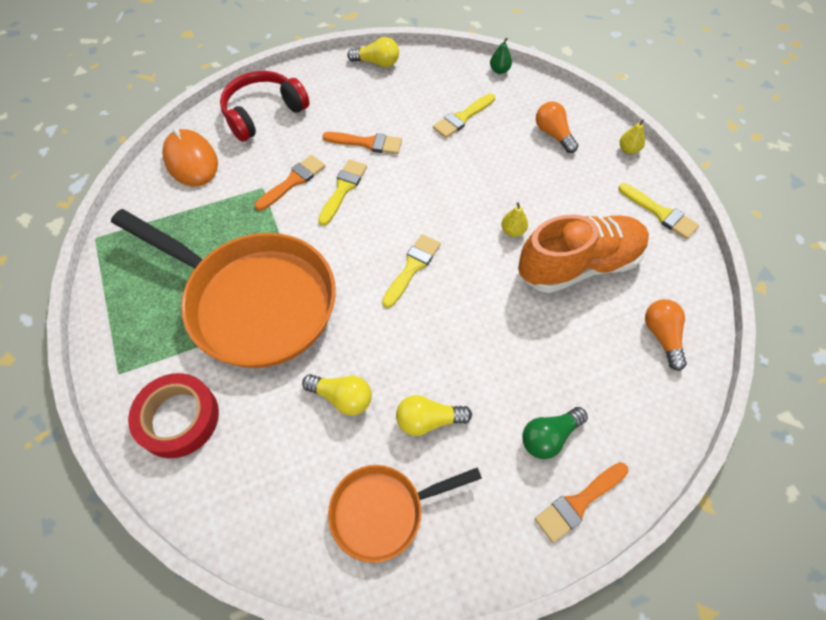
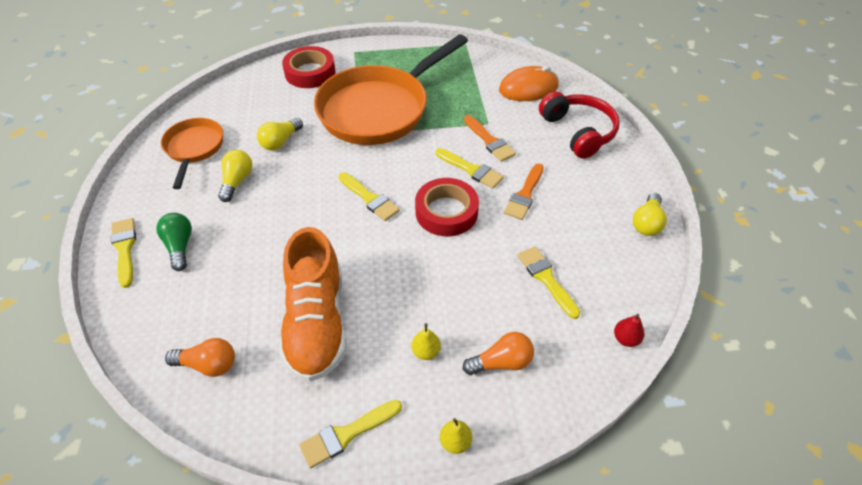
camera: 105 degrees right, 10 degrees down
(409, 198) = (446, 212): none -> red tape
(499, 70) = (625, 339): green pear -> red pear
(512, 231) = (379, 280): yellow pear -> yellow pear (426, 351)
(578, 503) = (125, 248): orange brush -> yellow brush

